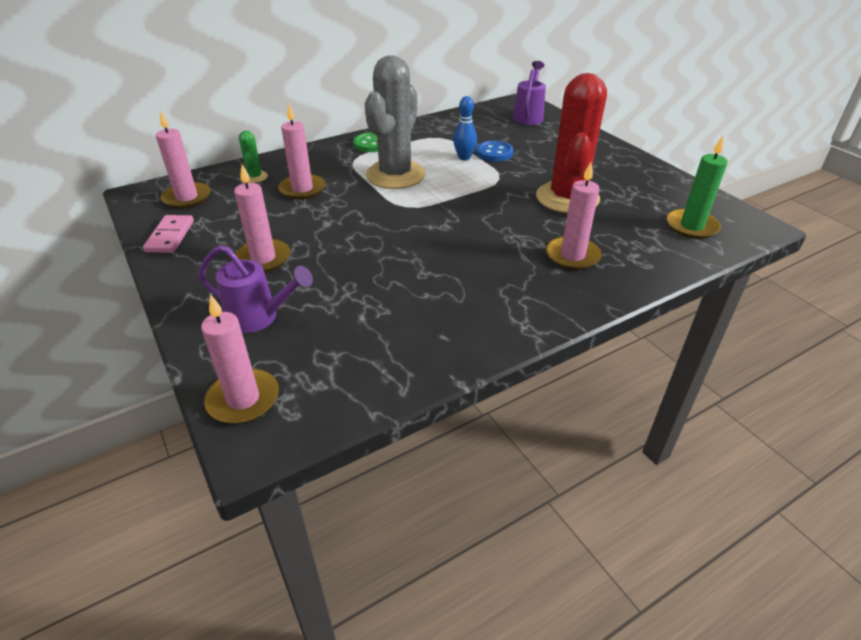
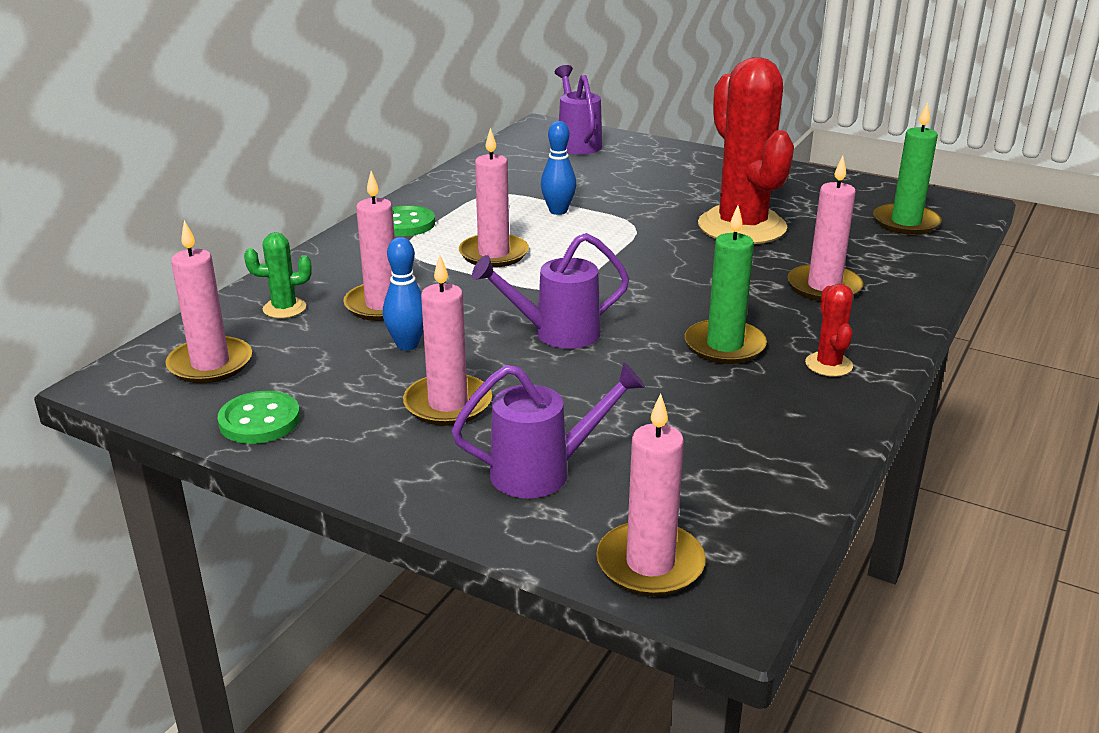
camera: 30 degrees left, 10 degrees down
(170, 236) = (259, 420): pink domino -> green button
(255, 177) = (284, 308): green cactus -> green cactus turned 60 degrees counterclockwise
(286, 216) = (407, 345): none -> blue bowling pin
(369, 235) = (556, 334): none -> purple watering can
(395, 175) = (493, 254): grey cactus -> pink candle
(457, 275) = (724, 346): none -> green candle
(494, 153) = (589, 196): blue button -> none
(508, 311) = (828, 365): none -> red cactus

